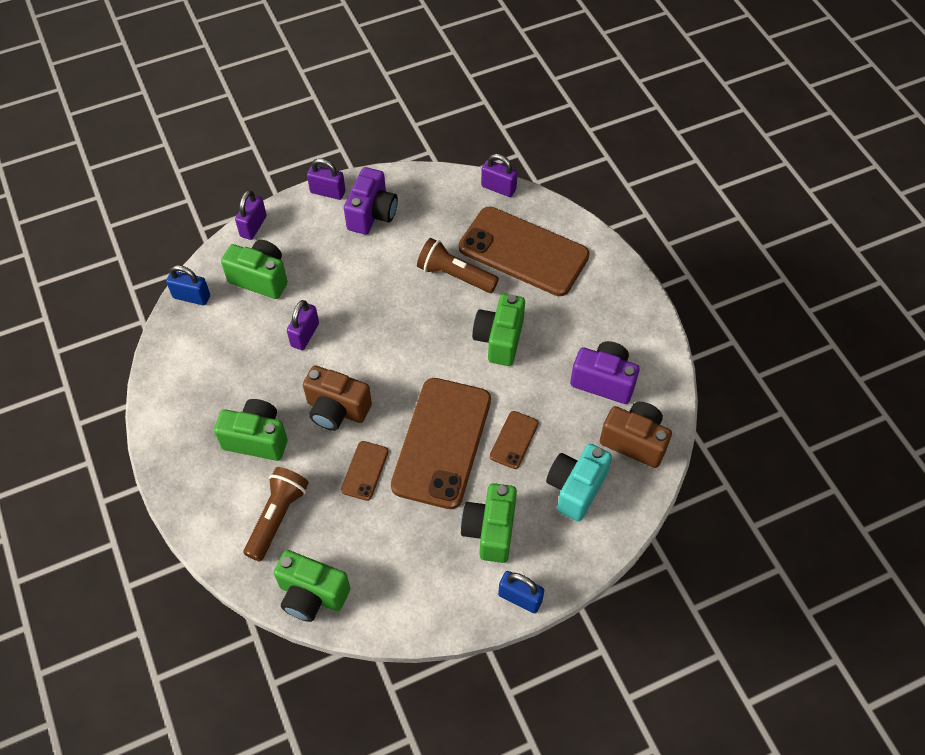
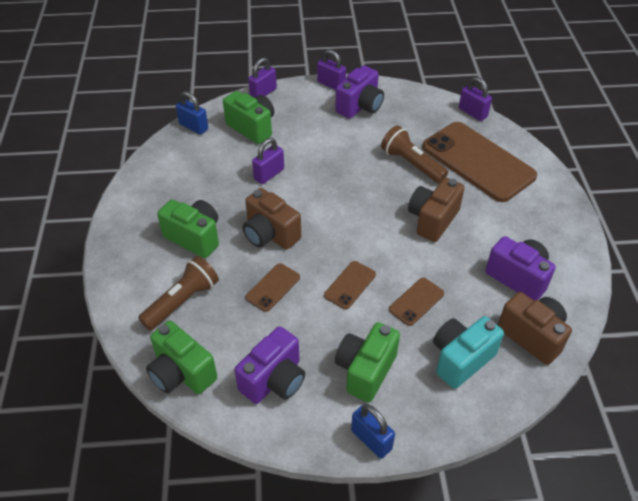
camera: 20 degrees right, 10 degrees down
(406, 570) = (274, 380): none -> purple camera
(442, 442) = (350, 285): brown phone -> brown phone, size x0.44
(499, 339) = (432, 220): green camera -> brown camera

